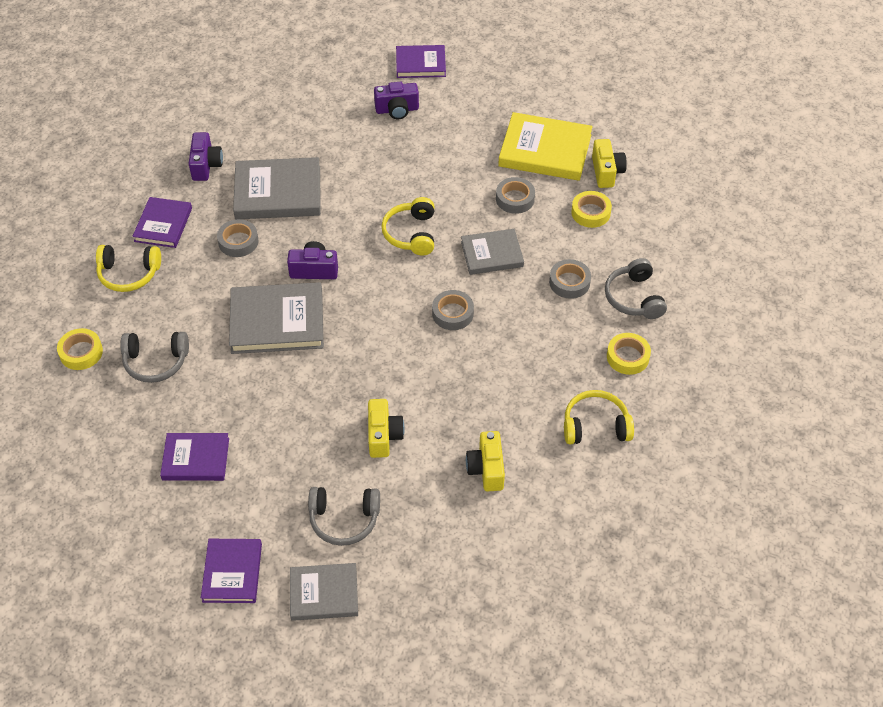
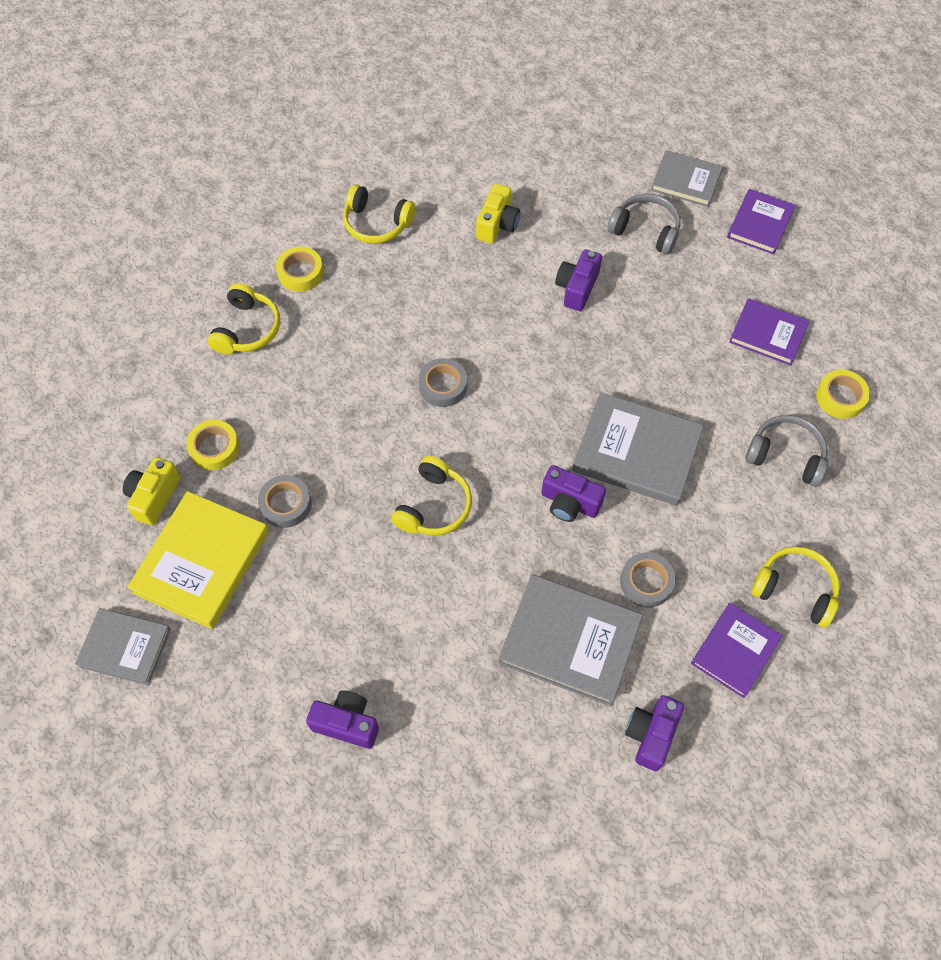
camera: 155 degrees left, 10 degrees up
(81, 352) = (869, 501): yellow tape -> yellow tape (840, 397)
(383, 436) = (577, 288): yellow camera -> purple camera
(420, 64) = (264, 806): purple book -> none
(492, 254) = (359, 440): grey book -> grey book (125, 648)
(545, 150) = (201, 562): yellow book -> yellow book turned 75 degrees clockwise
(569, 282) = (299, 372): grey tape -> none
(634, 297) = (247, 329): grey headphones -> yellow headphones

